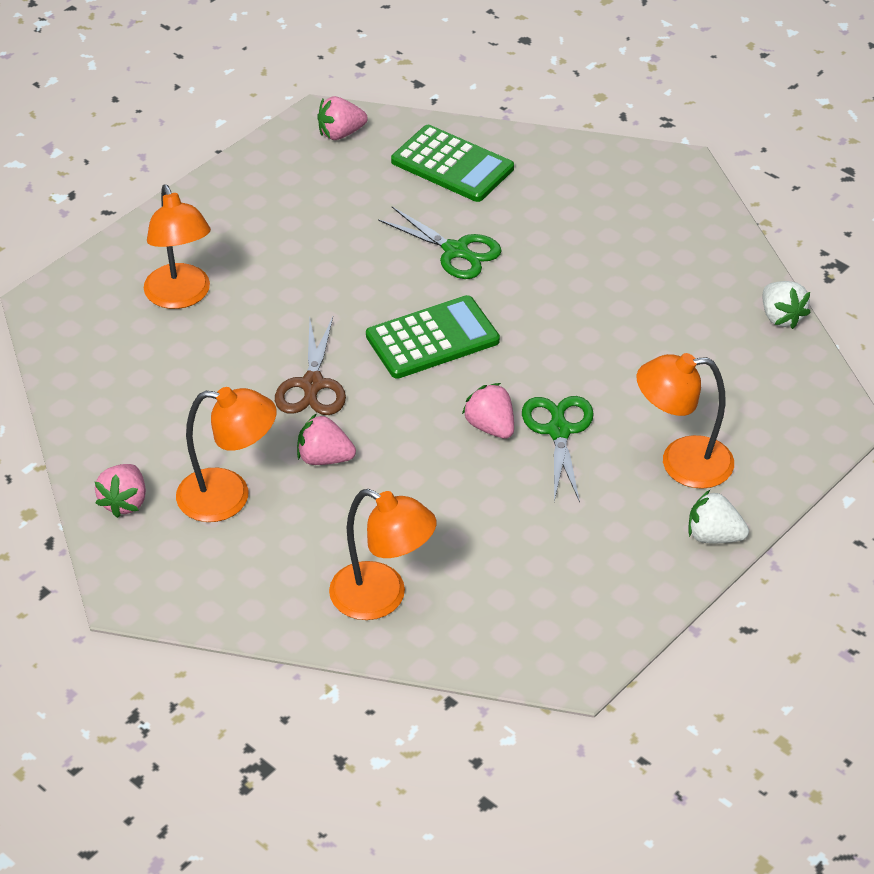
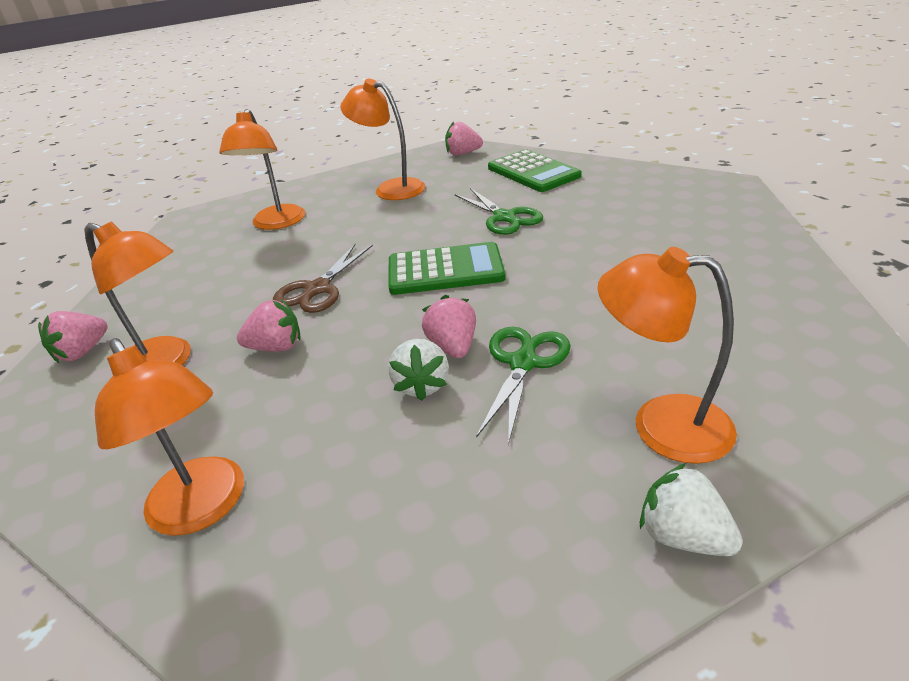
camera: 25 degrees right, 10 degrees down
(286, 215) = (391, 188): none -> orange lamp
(324, 458) = (276, 347): pink strawberry -> pink strawberry turned 135 degrees clockwise
(781, 317) = (822, 296): white strawberry -> white strawberry (422, 385)

